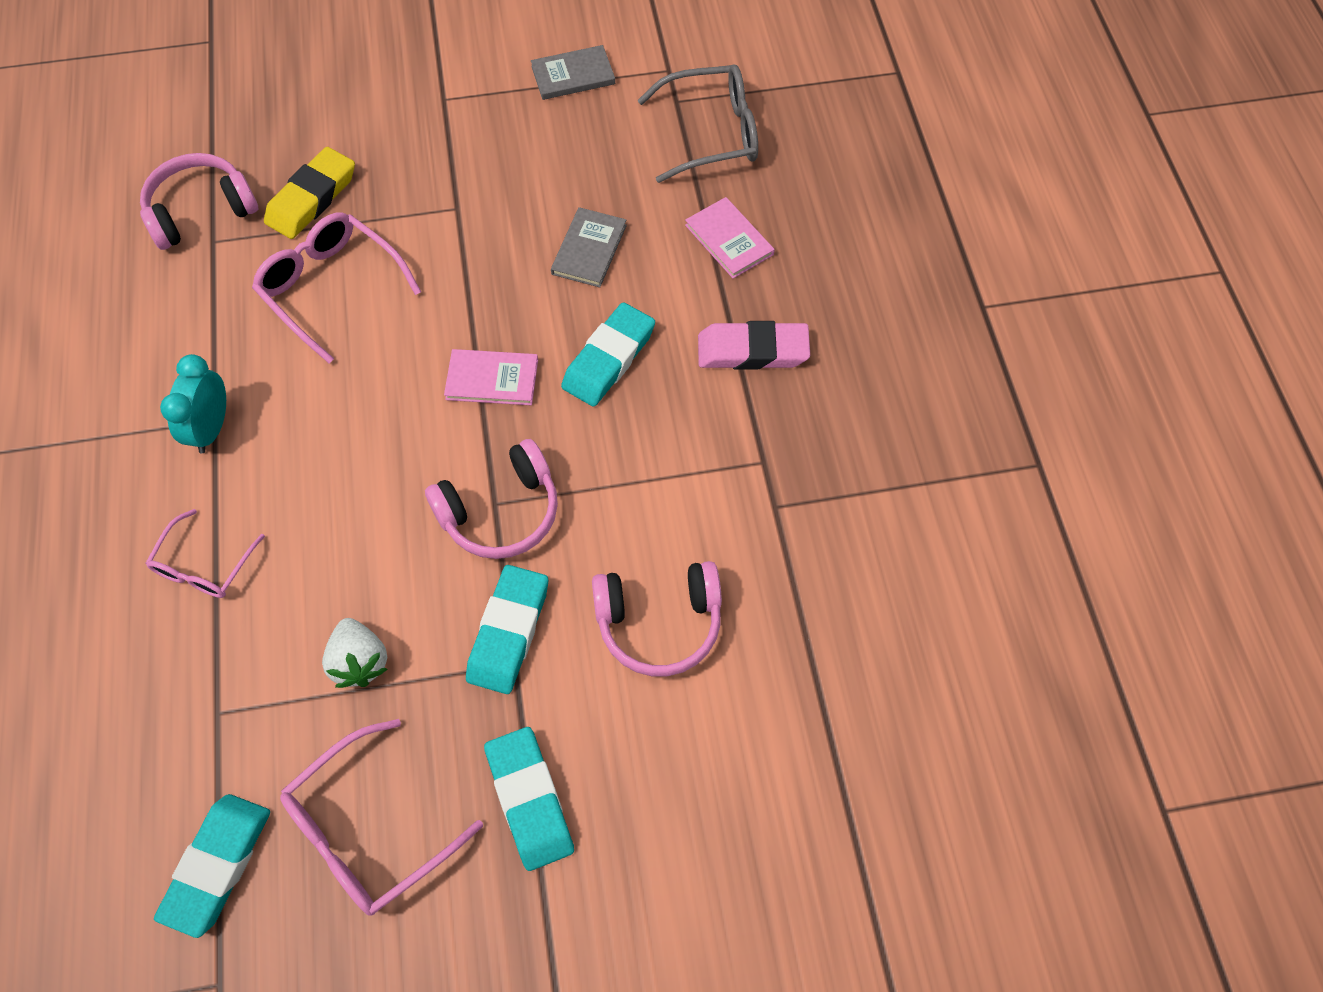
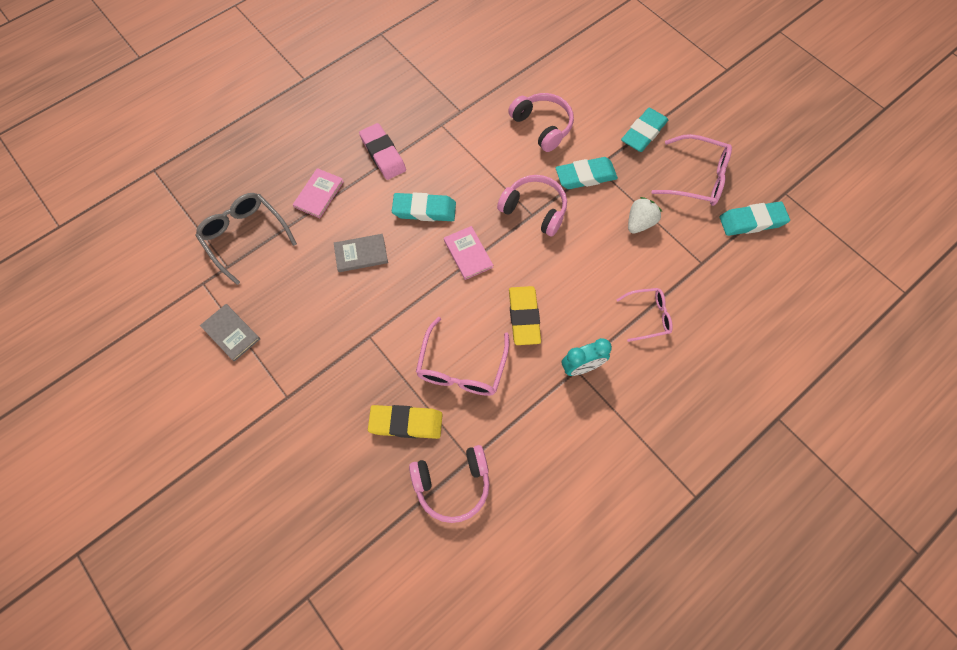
camera: 120 degrees left, 5 degrees up
(201, 211) = (452, 484): pink headphones -> pink headphones turned 45 degrees counterclockwise
(339, 398) = (524, 317): none -> yellow eraser

